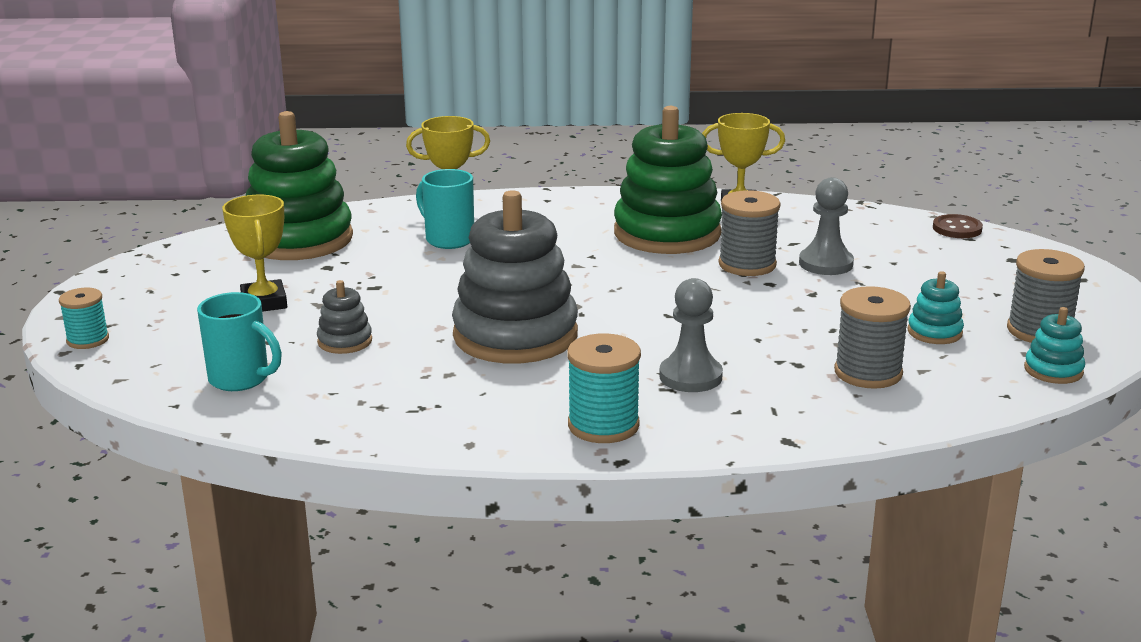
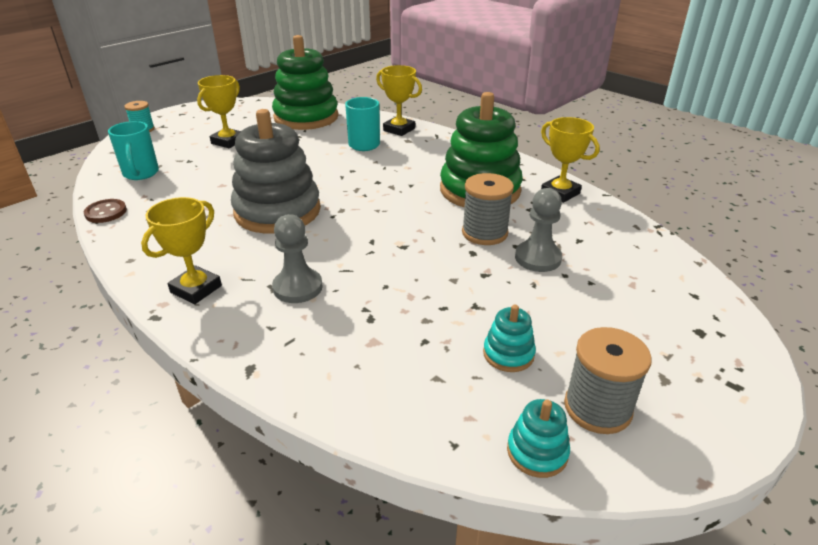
camera: 45 degrees right, 10 degrees up
(345, 341) = (211, 176): grey stacking toy -> none
(603, 425) = (196, 289): turquoise spool -> yellow trophy
(868, 373) = (397, 354): grey spool -> none
(957, 229) = (698, 282): brown button -> brown button (106, 212)

